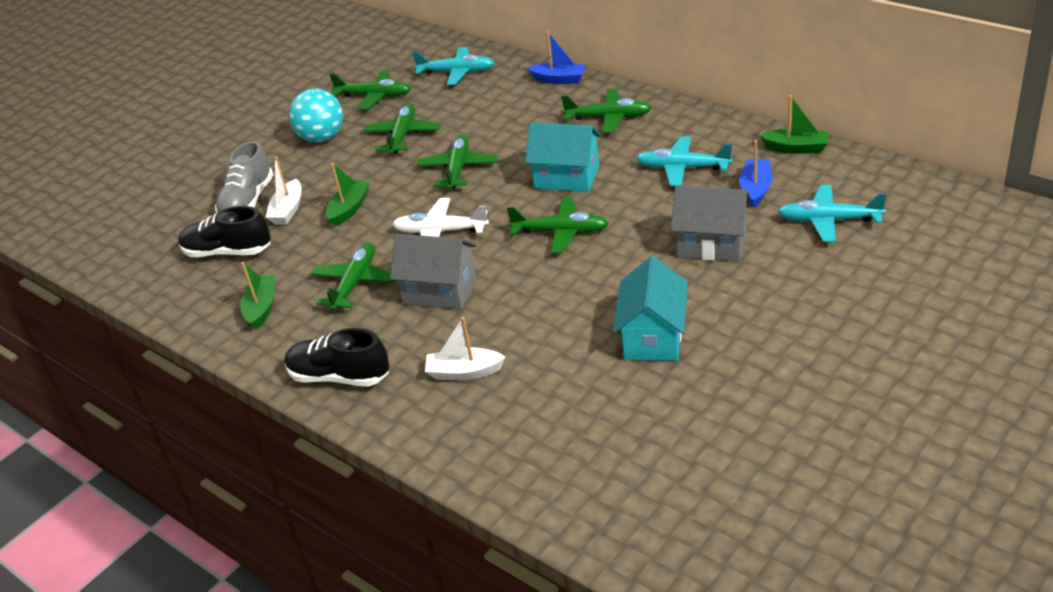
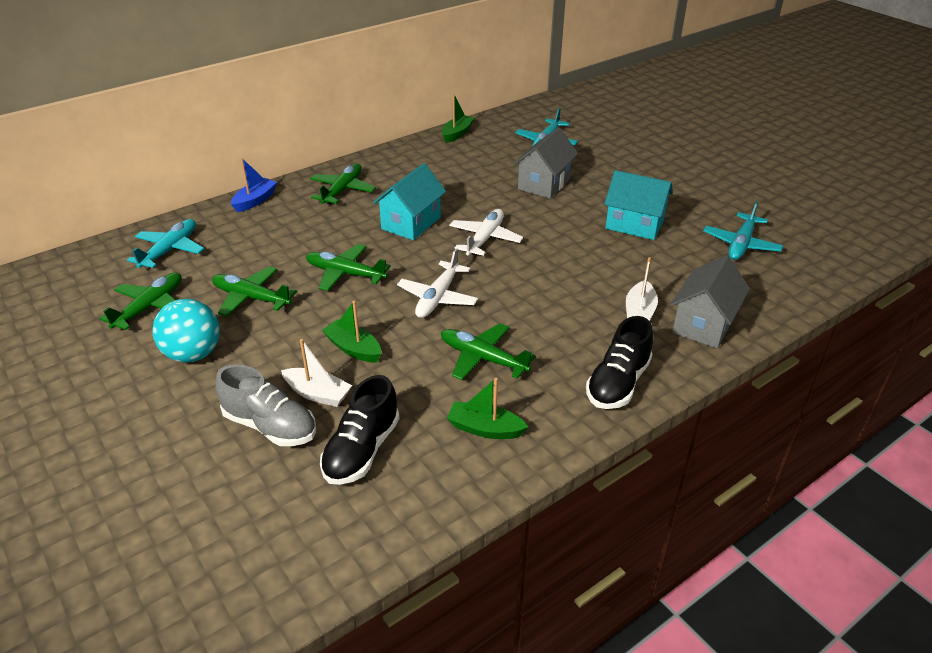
camera: 80 degrees left, 0 degrees up
(440, 291) = (526, 310): grey house -> grey house (703, 324)
(560, 232) = (485, 239): green plane -> white plane
(683, 168) = (443, 175): turquoise plane -> turquoise plane (741, 244)
(755, 189) = (492, 156): blue boat -> none

